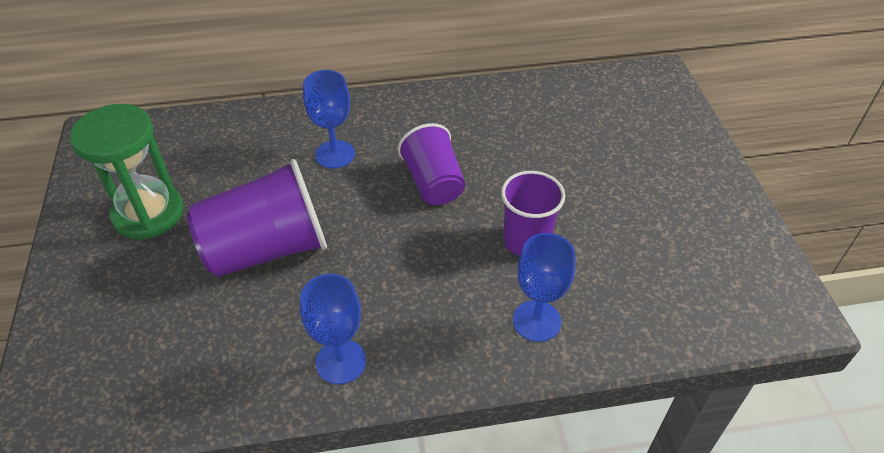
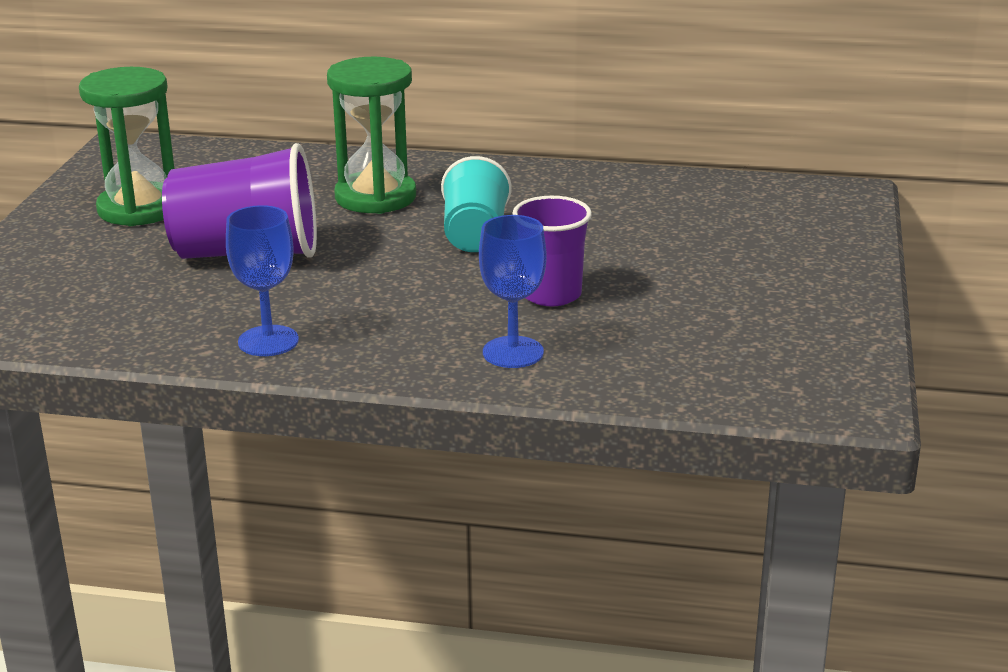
camera: 20 degrees right, 20 degrees down
(335, 154) = (375, 197): blue goblet -> green hourglass
(433, 183) = (475, 235): purple cup -> turquoise cup

